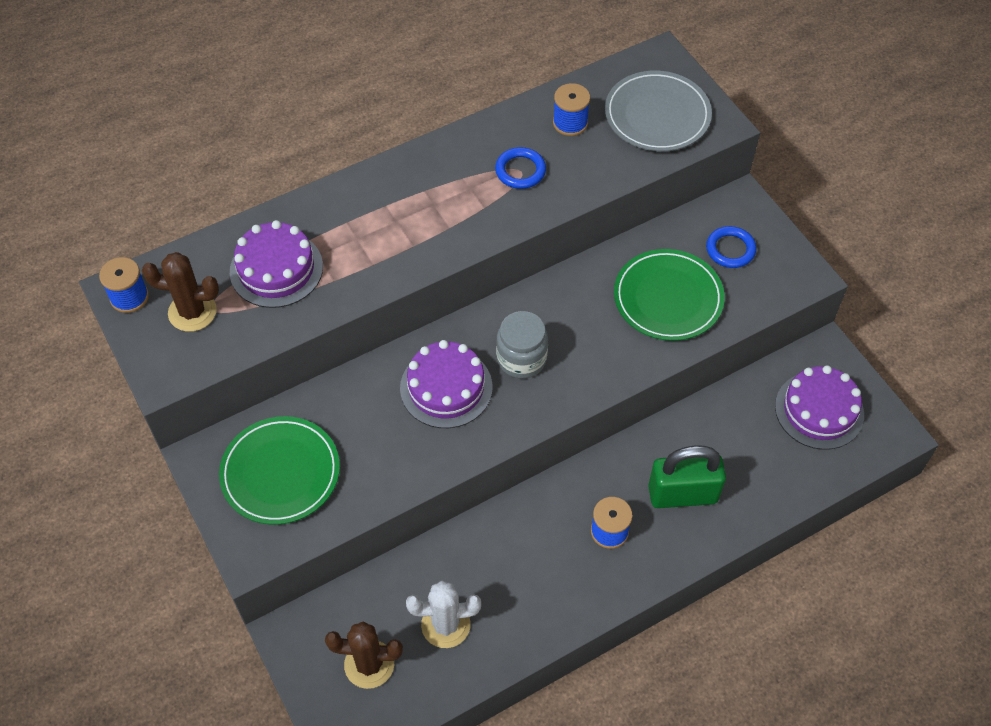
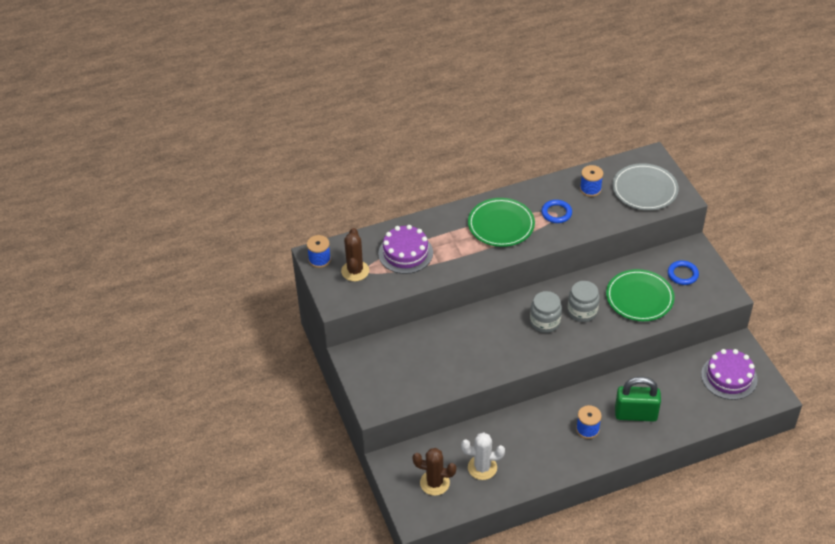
camera: 10 degrees right, 10 degrees down
(192, 312) = (355, 271): brown cactus -> brown cactus turned 75 degrees clockwise
(280, 473) = (395, 368): green plate -> green plate (501, 225)
(446, 387) = (497, 333): purple cake -> none
(579, 332) = (582, 311): none -> grey jar

